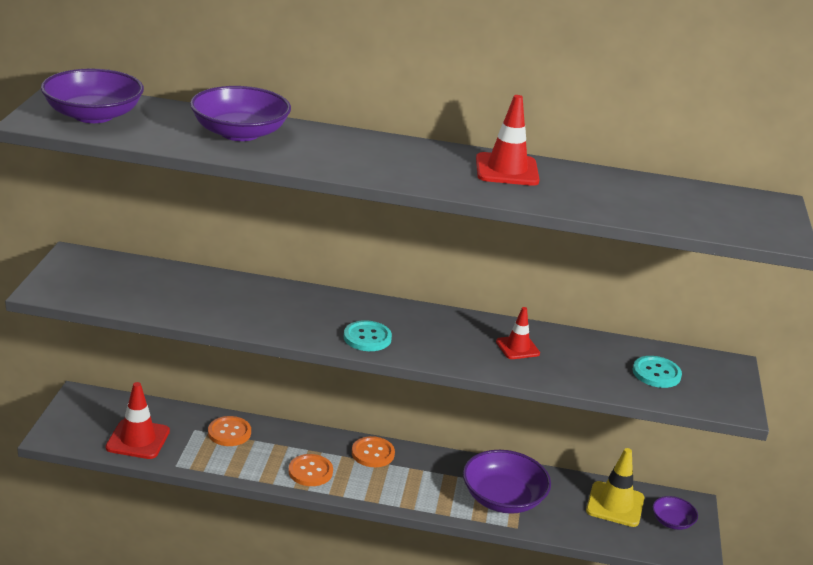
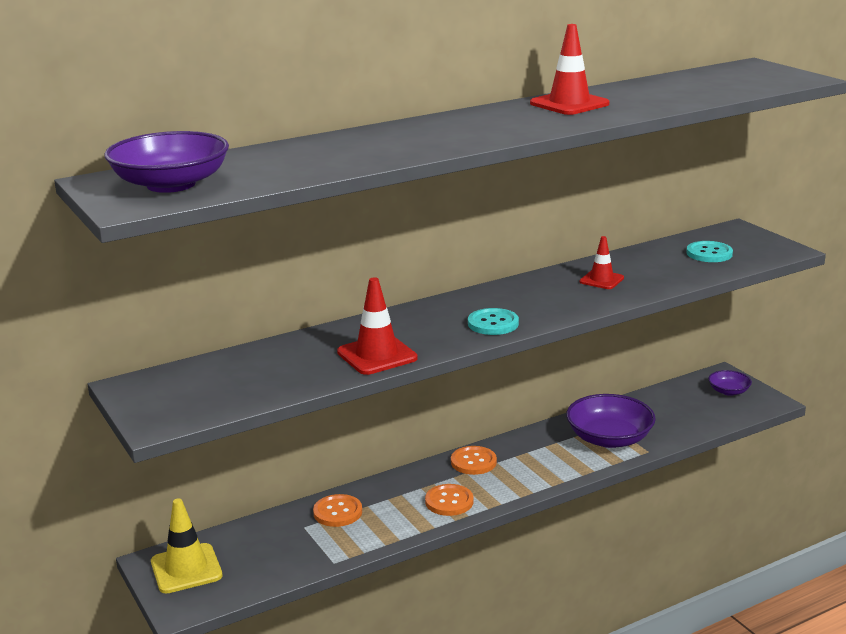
camera: 35 degrees left, 5 degrees down
(138, 439) = (267, 563): red traffic cone -> red traffic cone (377, 355)
(240, 133) = (328, 151): purple bowl -> none
(615, 504) = (681, 401): yellow traffic cone -> yellow traffic cone (186, 569)

